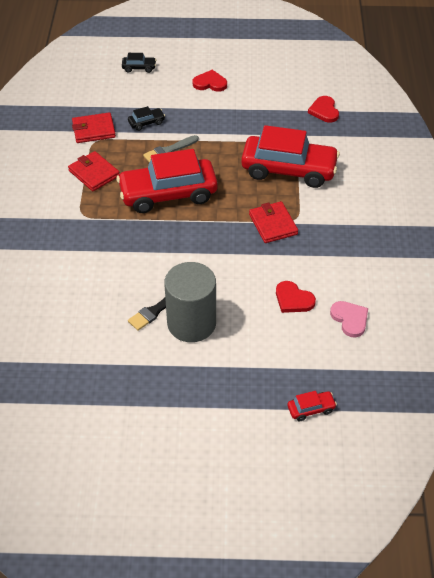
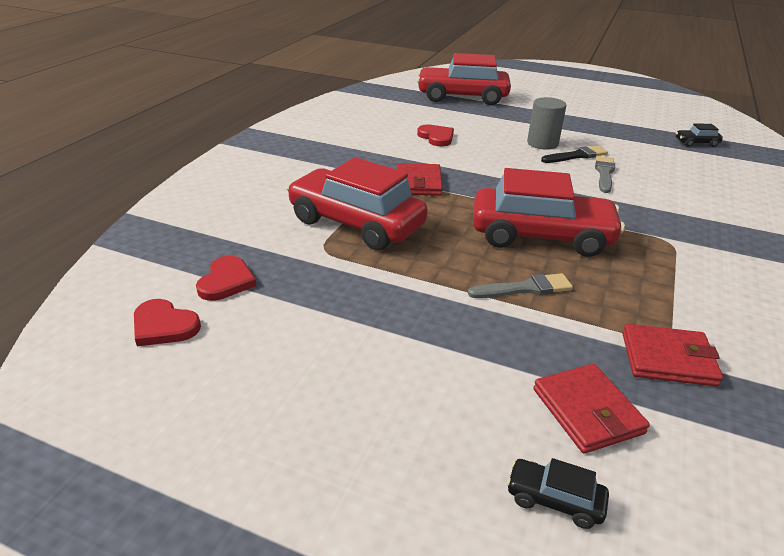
camera: 160 degrees left, 15 degrees down
(94, 173) = (658, 286): red wallet -> red wallet (587, 411)
(129, 287) = (604, 173): none -> grey brush
(146, 123) = (557, 345): black car -> black car (696, 143)
(191, 323) = (542, 143): grey cylinder -> grey cylinder, size x0.64
(210, 83) = (392, 396): red heart -> red heart (164, 326)
(311, 409) = (462, 97): red car -> red car, size x2.48
(350, 319) = (395, 120): pink heart -> none

